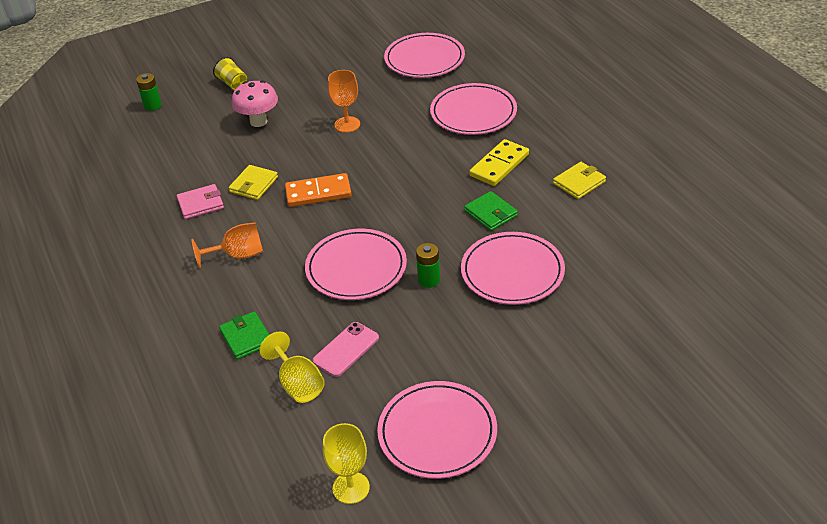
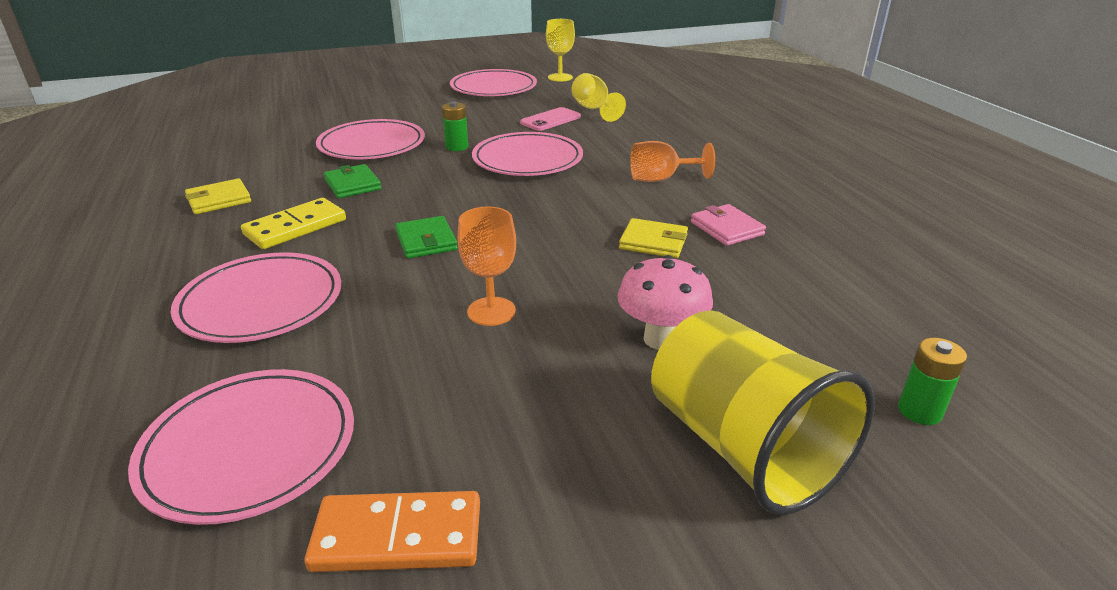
camera: 175 degrees left, 10 degrees down
(200, 204) = (726, 228): pink wallet -> pink wallet turned 75 degrees clockwise
(233, 83) = (742, 447): yellow cup -> yellow cup, size x2.27
(246, 337) = (641, 131): green wallet -> green wallet (426, 241)
(253, 184) = (653, 242): yellow wallet -> yellow wallet turned 75 degrees clockwise
(318, 193) = (559, 224): orange domino -> orange domino (397, 537)

